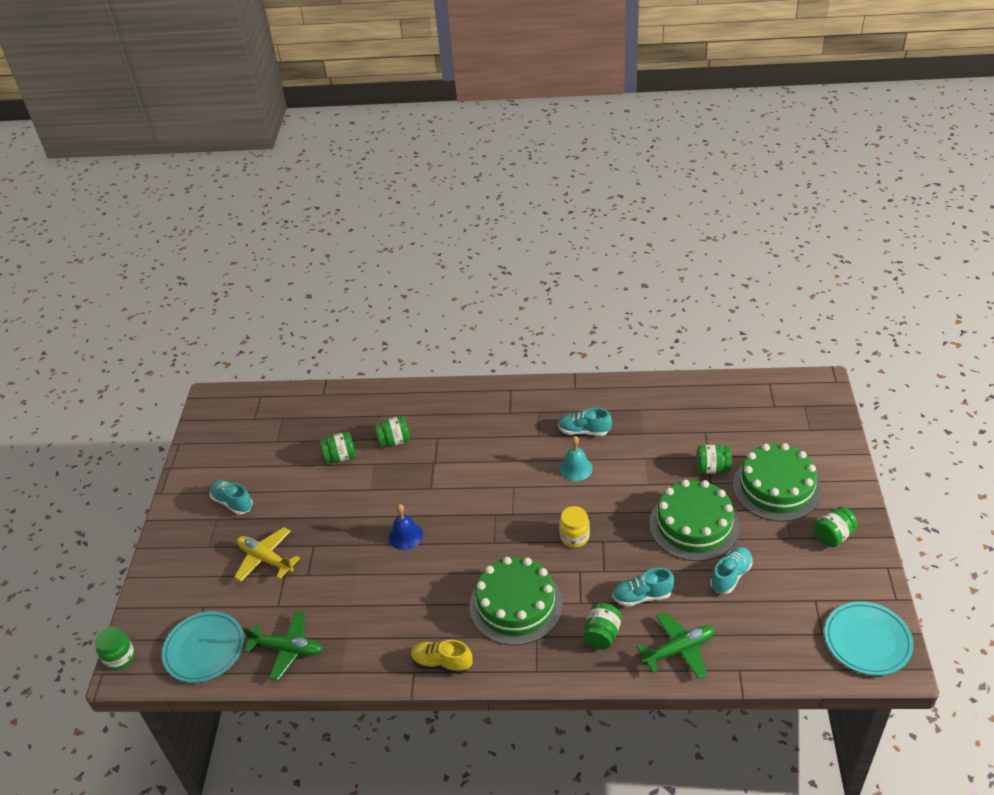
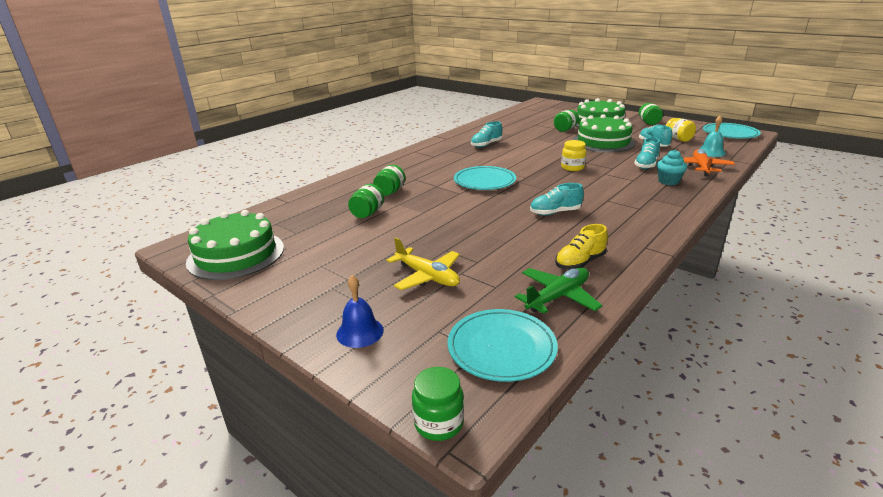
camera: 55 degrees left, 15 degrees down
(232, 502) = (327, 273): turquoise shoe -> turquoise shoe (555, 212)
(265, 559) = (427, 276): yellow plane -> yellow plane turned 120 degrees counterclockwise
(405, 536) = (494, 213): blue bell -> blue bell (360, 332)
(442, 663) = (646, 234): yellow shoe -> yellow shoe (580, 263)
(474, 489) = (484, 181): none -> turquoise plate
(516, 605) = (613, 197): green cake -> green cake (236, 255)
(576, 468) = (514, 153): turquoise bell -> turquoise bell (711, 152)
(602, 634) = (668, 181): green jar -> turquoise cupcake
(678, 650) = (701, 167): green plane -> orange plane
(780, 592) = (678, 139): none -> yellow jar

